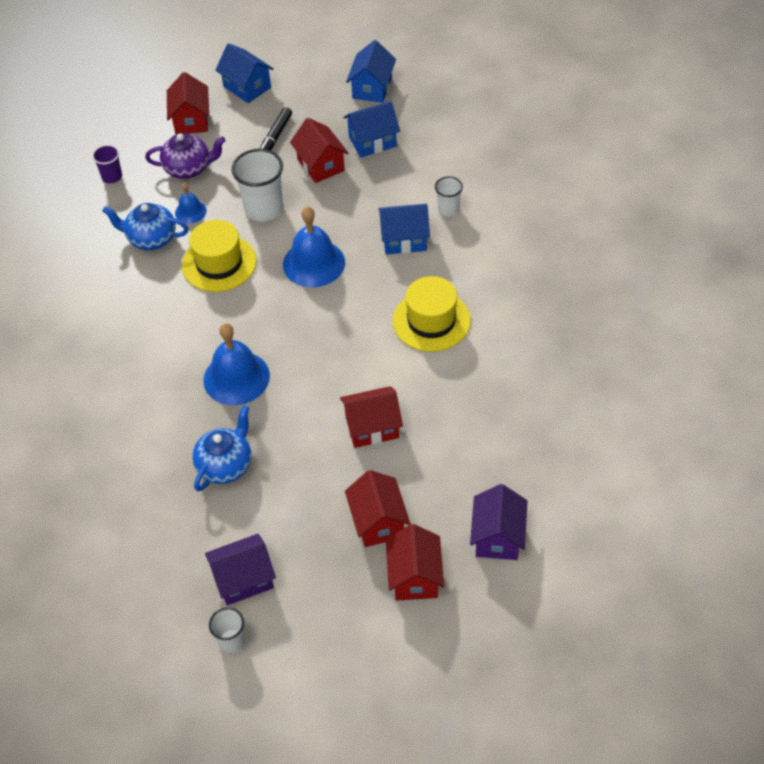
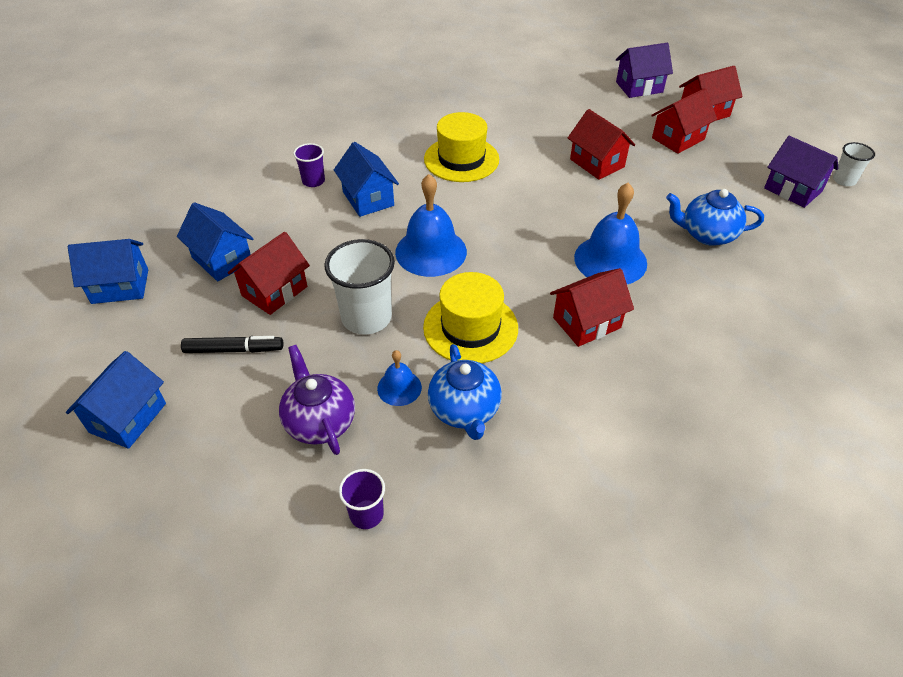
camera: 115 degrees left, 5 degrees down
(191, 120) = (215, 460): red house -> red house (587, 323)
(448, 209) = (313, 181): white cup -> purple cup

